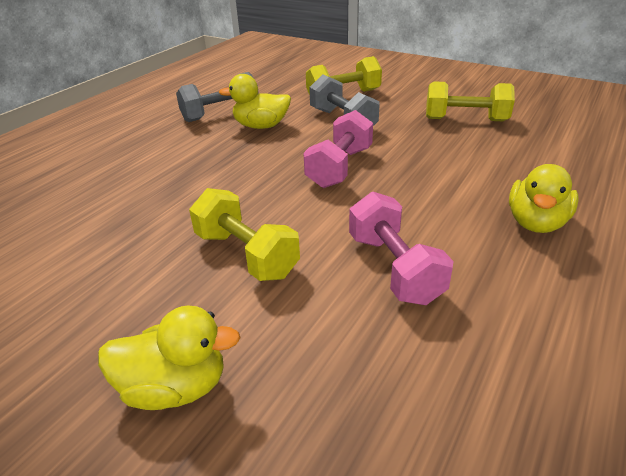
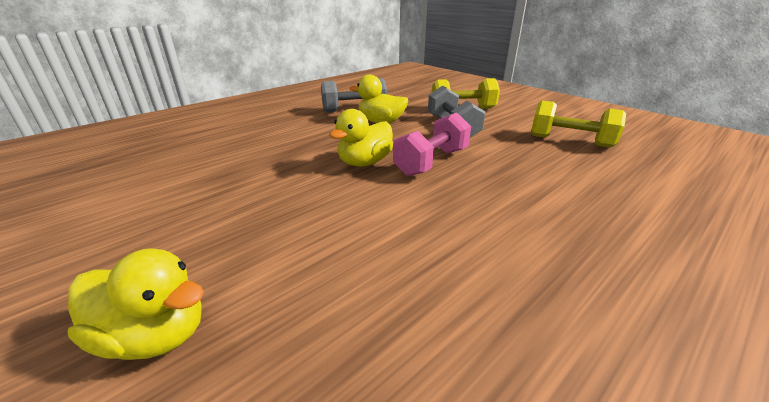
camera: 15 degrees right, 5 degrees down
(246, 255) = (305, 220): yellow dumbbell -> none
(394, 268) = (441, 264): pink dumbbell -> none
(536, 223) = (623, 249): yellow duck -> yellow duck (365, 162)

